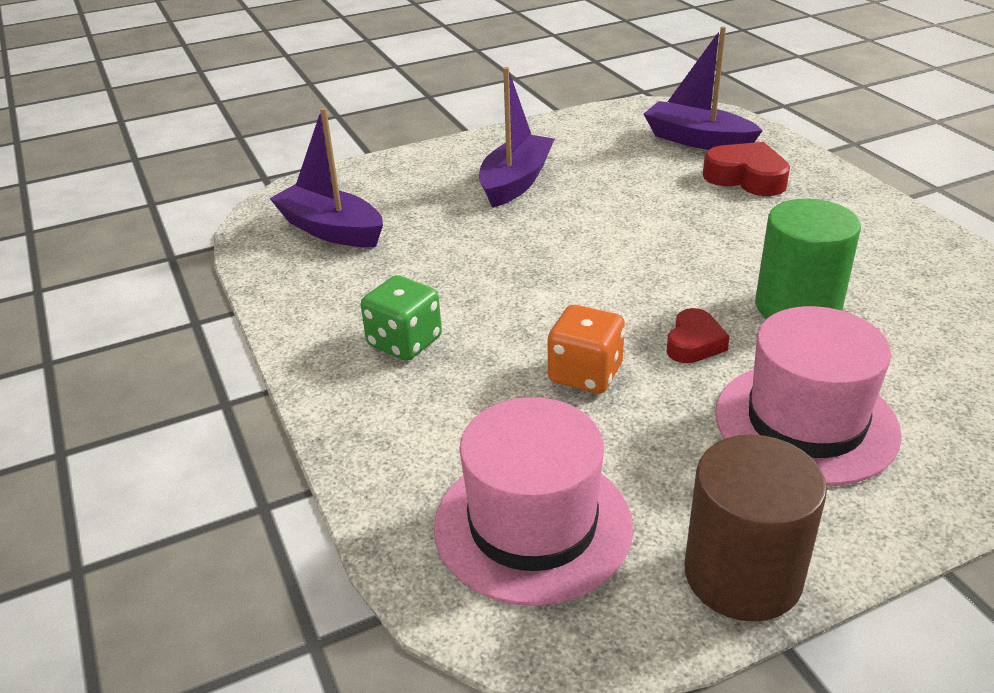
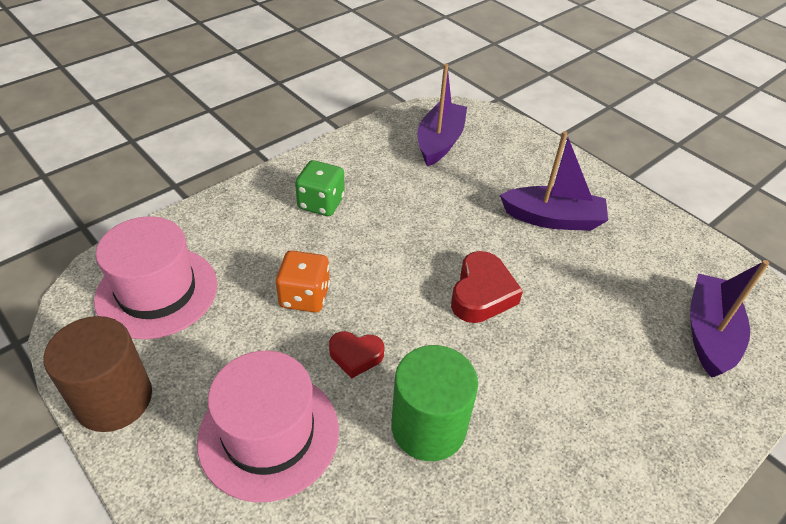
camera: 70 degrees right, 10 degrees up
(746, 178) = (650, 379): red heart -> red heart (481, 294)

